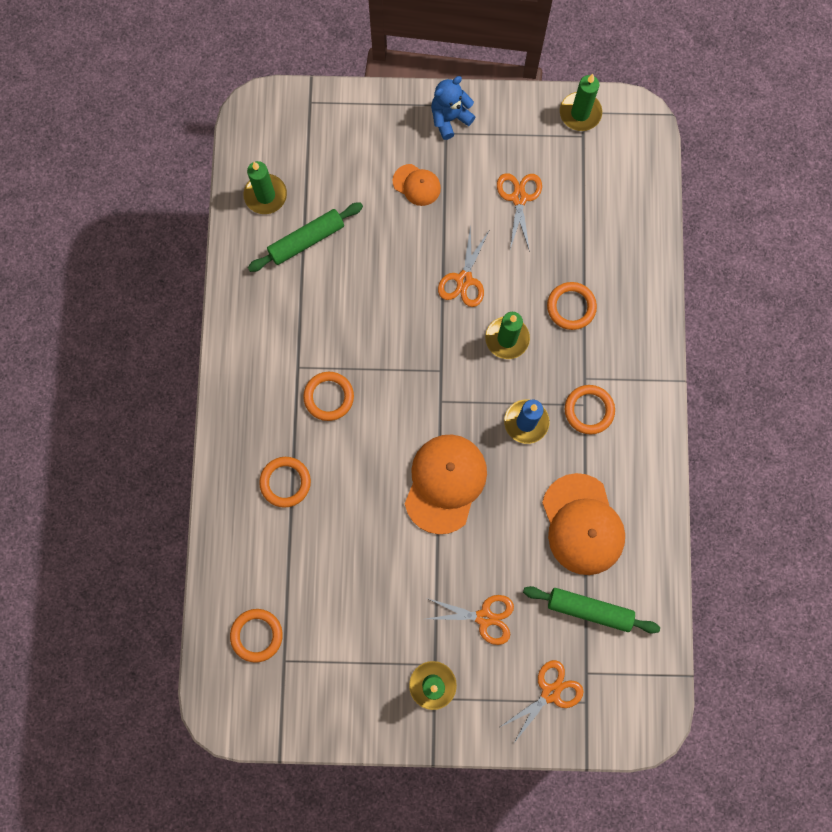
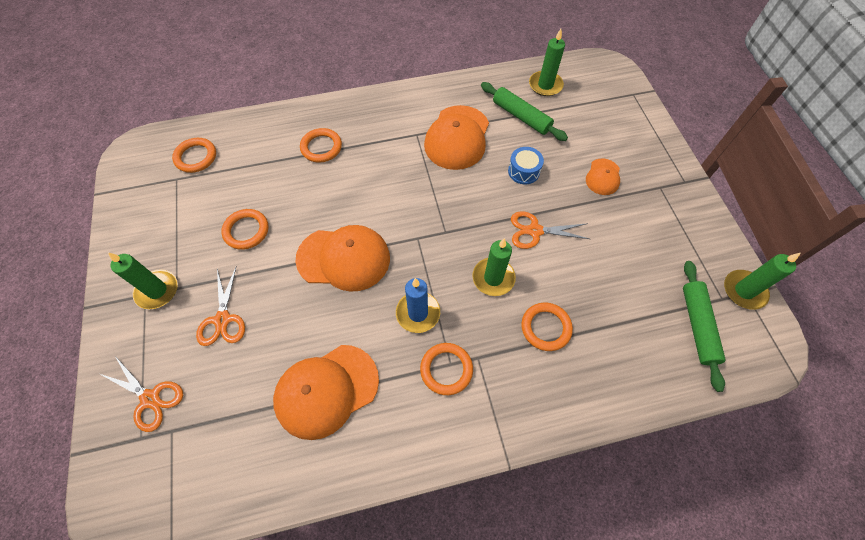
camera: 75 degrees right, 15 degrees down
(316, 322) = (457, 137): none -> orange cap
(329, 397) = (398, 159): orange ring -> orange ring (246, 231)
(385, 264) = (523, 171): none -> blue drum
(449, 118) = (674, 187): blue teddy bear -> none
(519, 198) = (631, 257): orange scissors -> none
(589, 610) = (238, 419): green rolling pin -> green rolling pin (697, 326)

